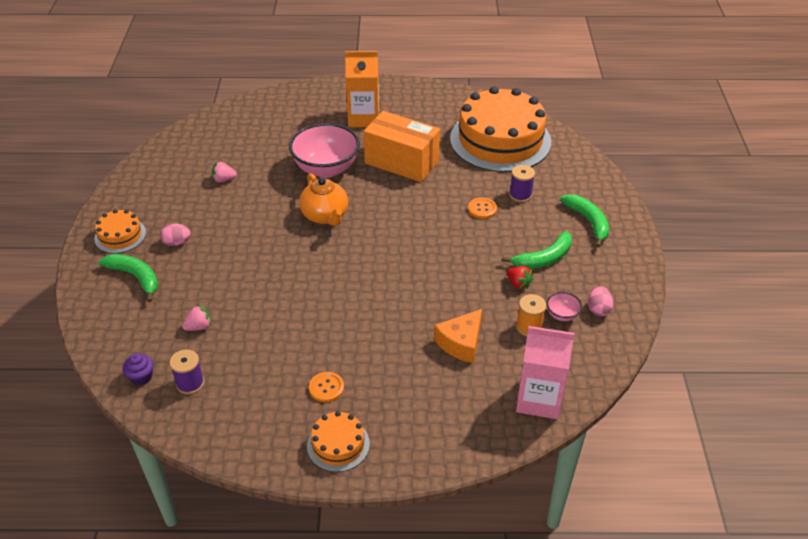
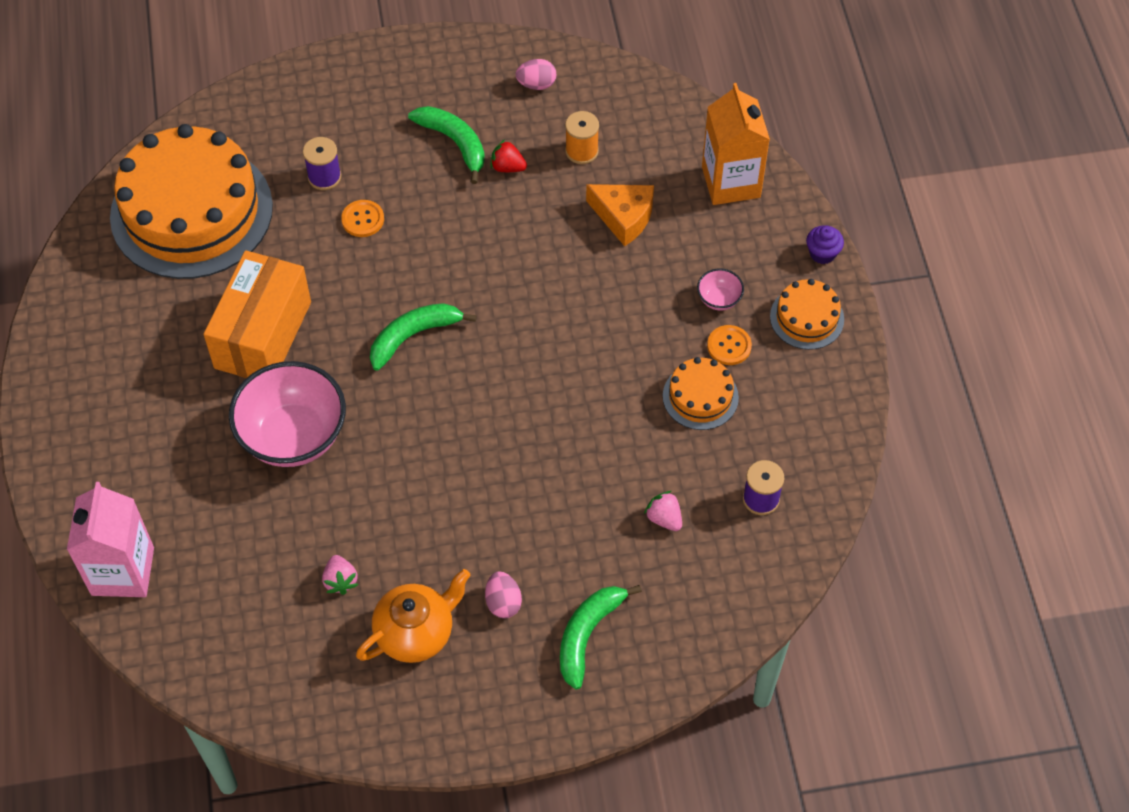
camera: 100 degrees left, 15 degrees up
(120, 235) = (501, 692): orange cake -> orange cake (700, 396)
(141, 377) = (766, 560): purple cupcake -> purple cupcake (822, 253)
(325, 216) = (408, 414): orange teapot -> orange teapot (416, 633)
(363, 118) = (146, 409): orange carton -> orange carton (731, 182)
(518, 284) = (507, 167): red strawberry -> red strawberry turned 105 degrees counterclockwise
(539, 399) = (691, 135): pink carton -> pink carton (123, 571)
(562, 315) = (554, 119): pink bowl -> pink bowl (719, 299)
(588, 221) = (371, 98): green banana -> green banana (413, 336)

